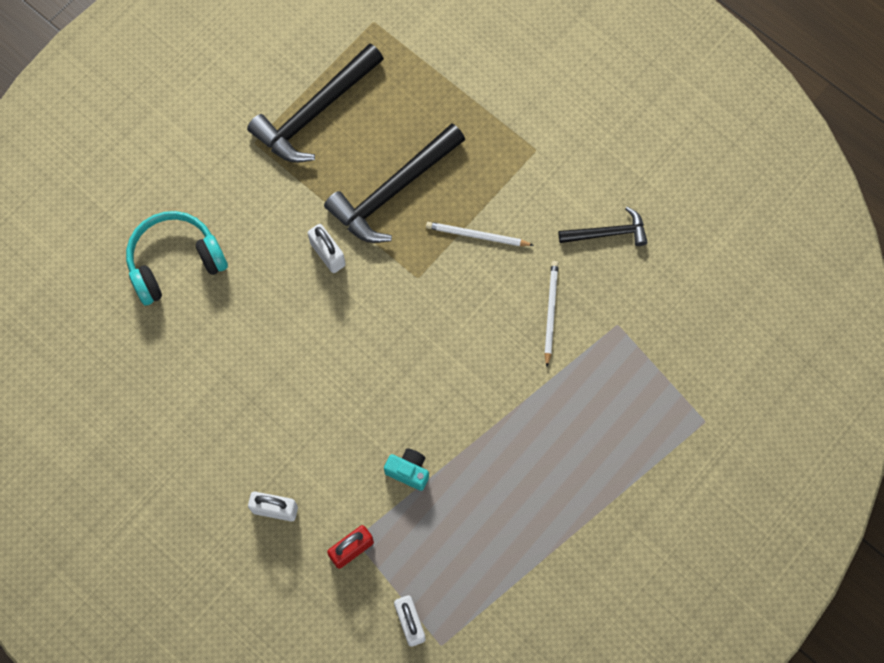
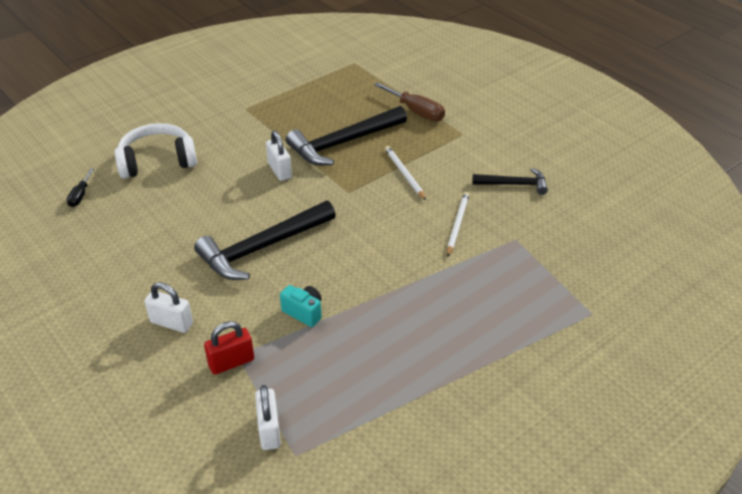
camera: 10 degrees right, 30 degrees down
(104, 337) = (80, 196): none -> black screwdriver
(175, 262) = (157, 161): turquoise headphones -> white headphones
(315, 112) = (297, 99): black hammer -> black hammer (262, 248)
(472, 114) = (416, 111): none -> brown screwdriver
(477, 236) = (404, 174): white pencil -> white pencil turned 45 degrees clockwise

